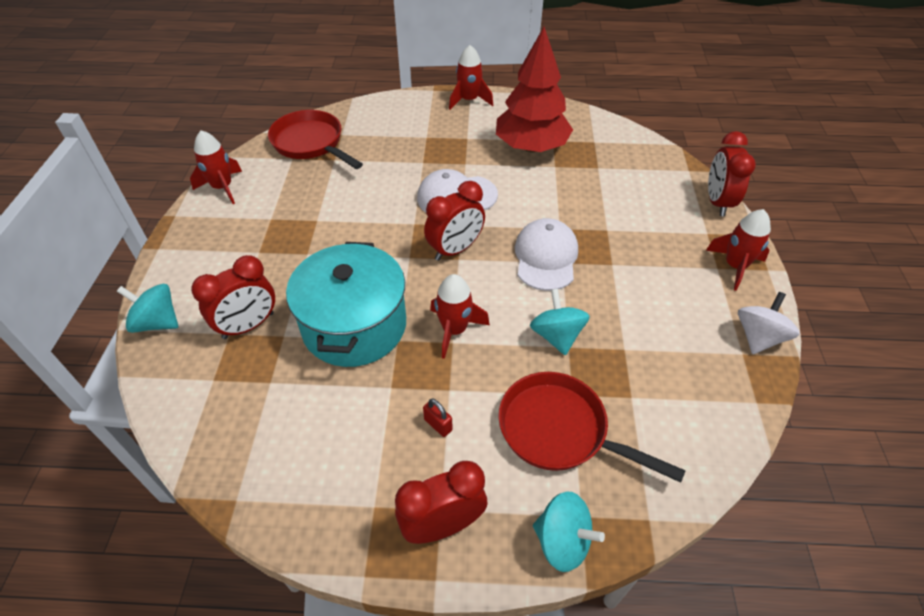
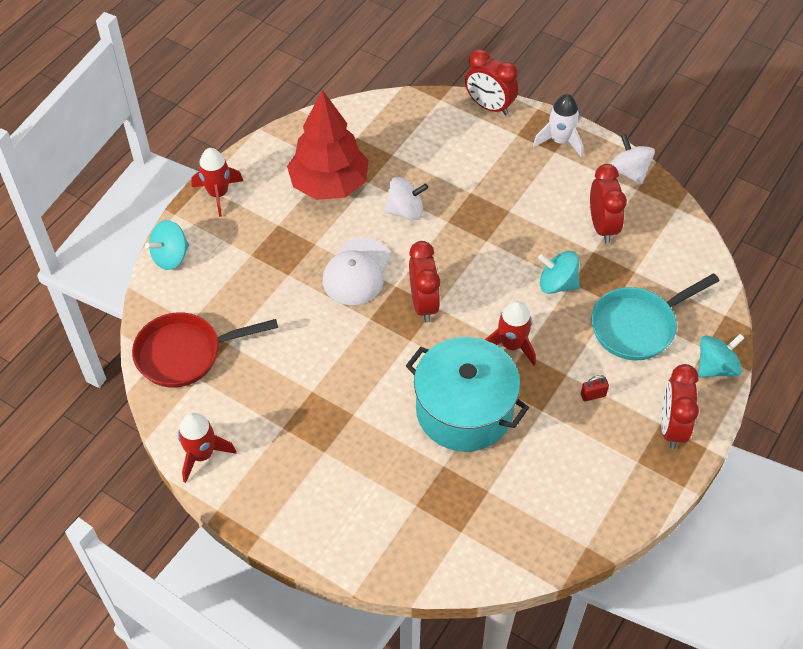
camera: 60 degrees left, 5 degrees up
(157, 322) = (365, 559): turquoise spinning top -> turquoise spinning top (171, 257)
(248, 326) = (415, 488): red clock -> red clock (602, 226)
(546, 198) = (405, 211): none -> white spinning top
(546, 257) = (474, 248): white cap -> none
(559, 430) = (637, 326): red pan -> turquoise pan
(735, 266) = (560, 141): red rocket -> white rocket

